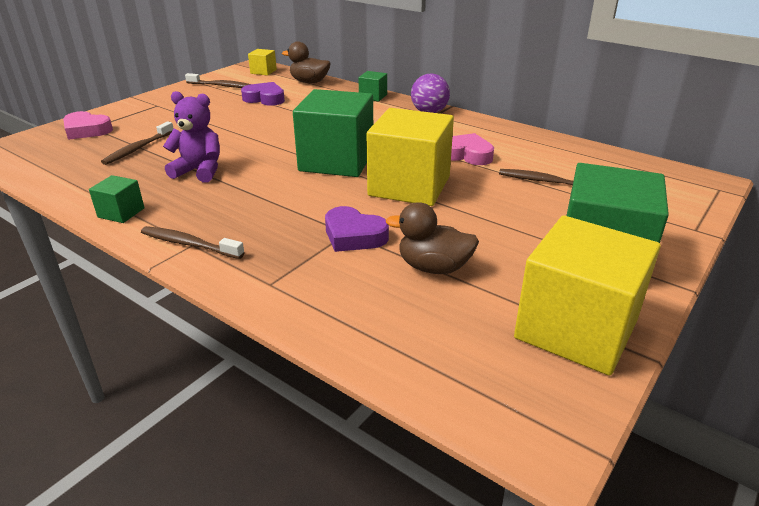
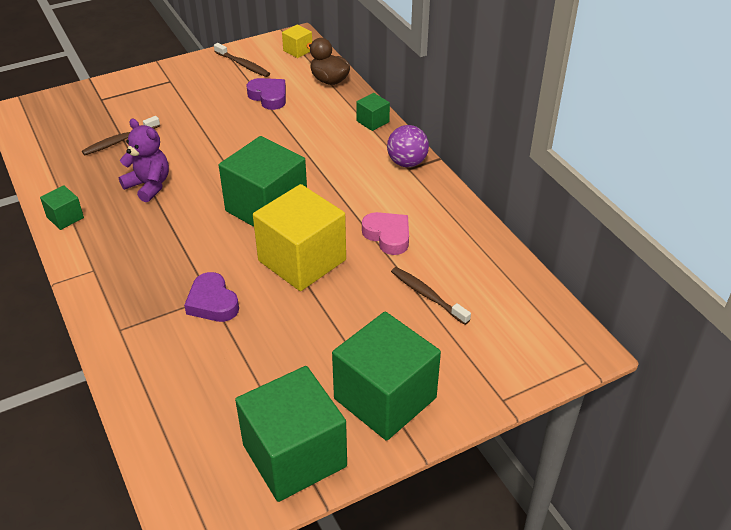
camera: 25 degrees right, 10 degrees up
(87, 130) = (94, 103): pink heart -> none
(190, 244) = (91, 269): brown toothbrush -> none
(433, 267) = (244, 358): brown duck -> none
(576, 329) = (294, 455): yellow cube -> green cube

